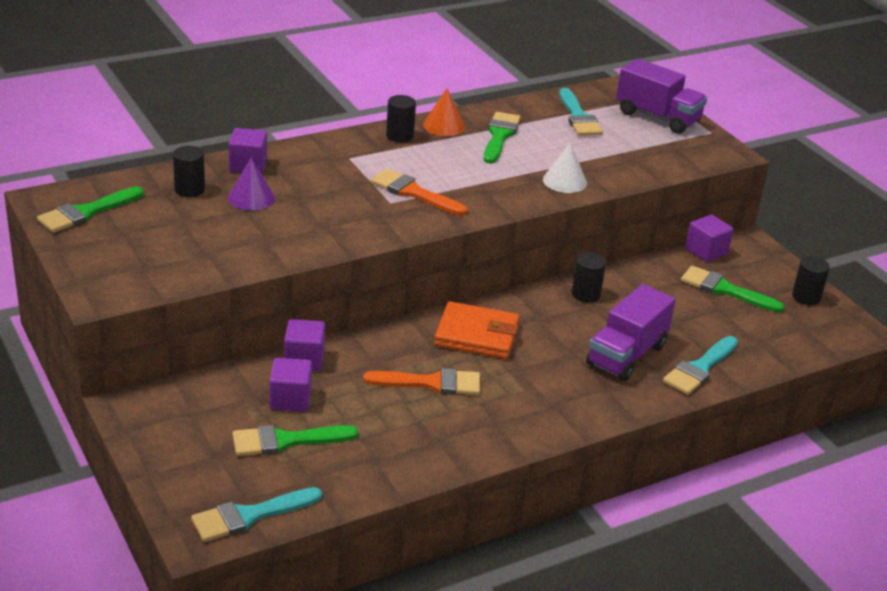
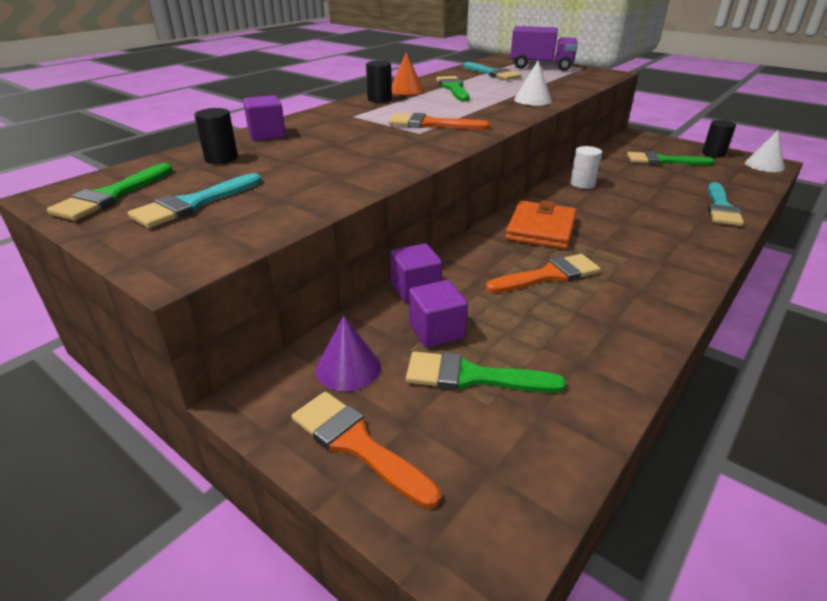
camera: 20 degrees left, 0 degrees up
(174, 455) = (357, 444): none -> orange brush
(250, 516) = (519, 495): turquoise brush -> turquoise brush (194, 204)
(251, 198) = (290, 152): purple cone -> purple cone (348, 368)
(286, 441) = (472, 377): green brush -> green brush turned 45 degrees clockwise
(477, 335) = (540, 229): orange wallet -> orange wallet turned 60 degrees counterclockwise
(586, 294) = (582, 184): black cylinder -> white cylinder
(626, 355) = (662, 213): purple truck -> none
(706, 251) = (621, 145): purple cube -> none
(844, 332) = (764, 165): none -> white cone

